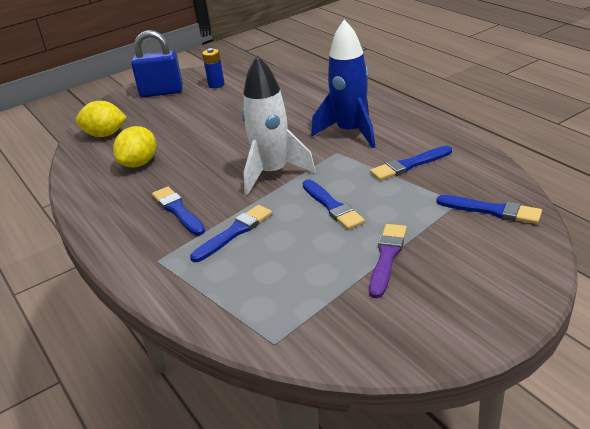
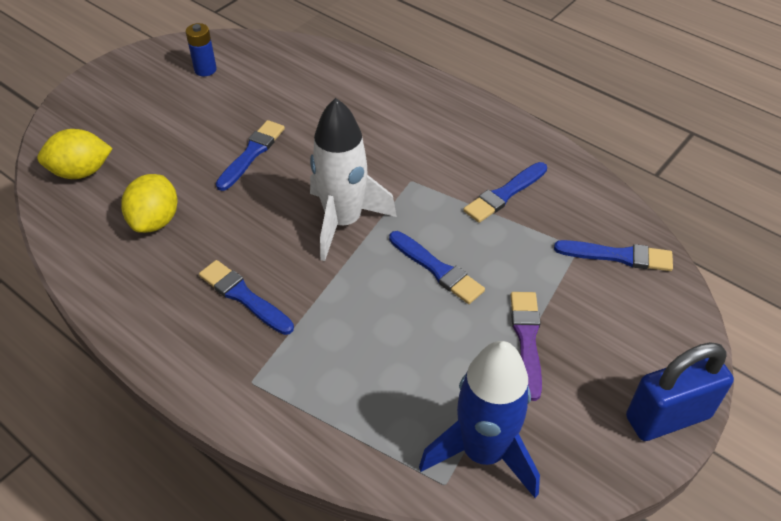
camera: 20 degrees left, 15 degrees up
(161, 92) = (131, 87): blue padlock -> blue padlock (667, 417)
(234, 233) = (332, 325): blue brush -> blue brush (251, 154)
(350, 132) = (416, 145): blue rocket -> blue rocket (483, 452)

